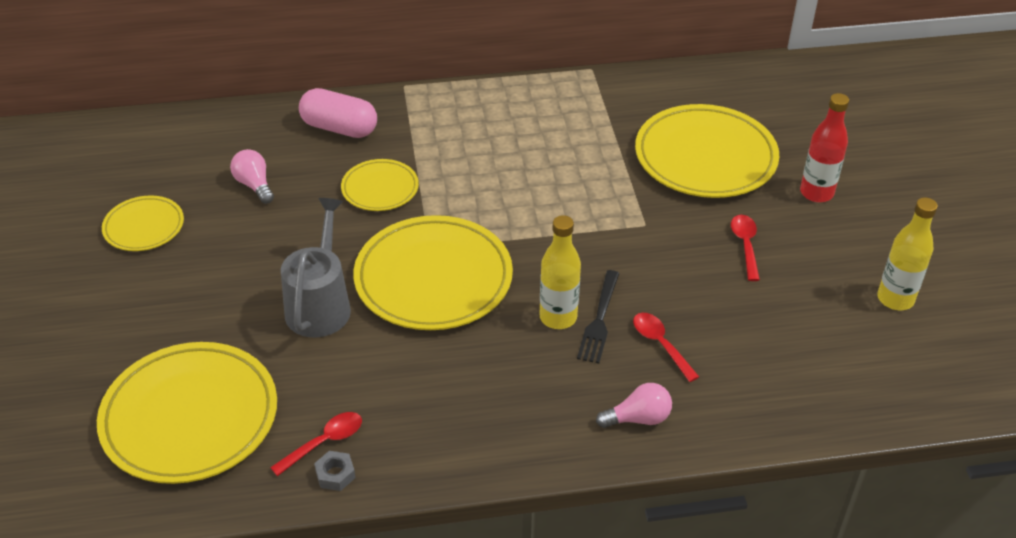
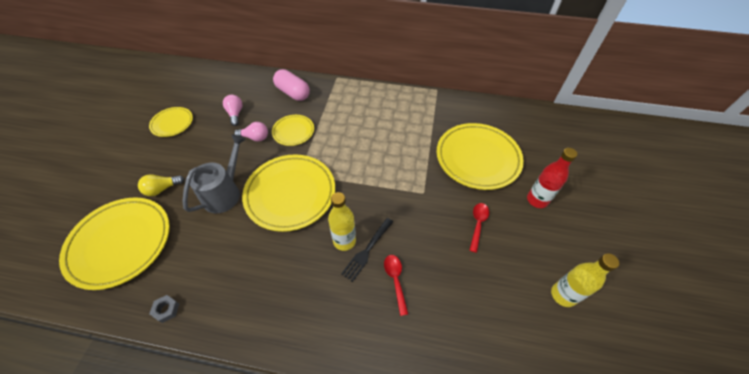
camera: 20 degrees right, 10 degrees up
(204, 327) = (162, 189): none -> yellow light bulb
(324, 442) = (174, 284): red spoon -> none
(638, 418) = (356, 332): pink light bulb -> pink light bulb (255, 137)

